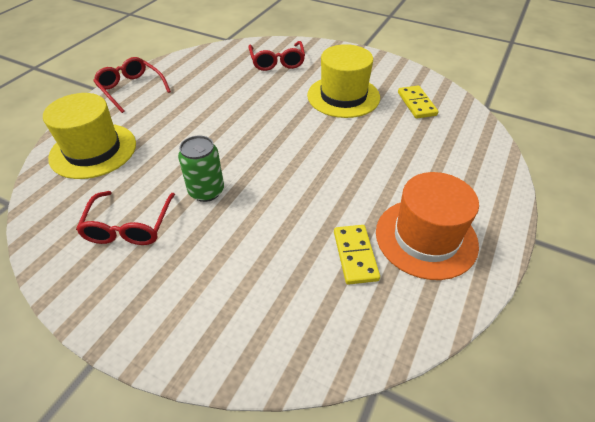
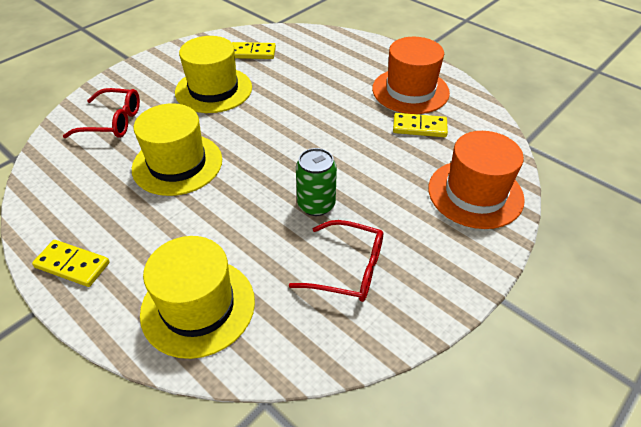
camera: 75 degrees left, 0 degrees up
(131, 89) = (72, 265): red glasses -> yellow domino
(238, 103) = (177, 164): none -> yellow hat
(250, 325) = (475, 193): none -> orange hat

